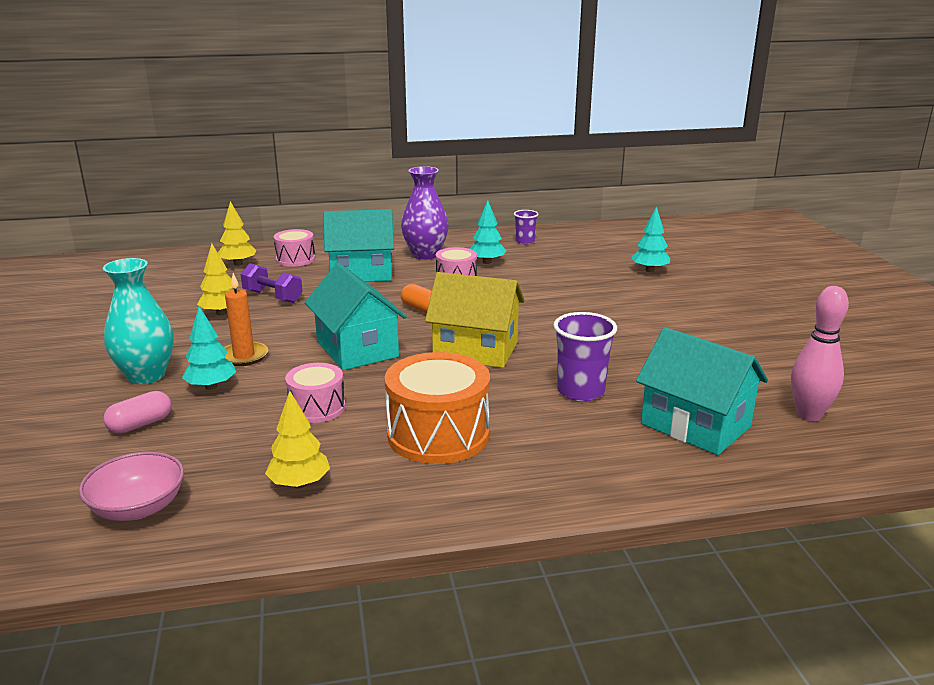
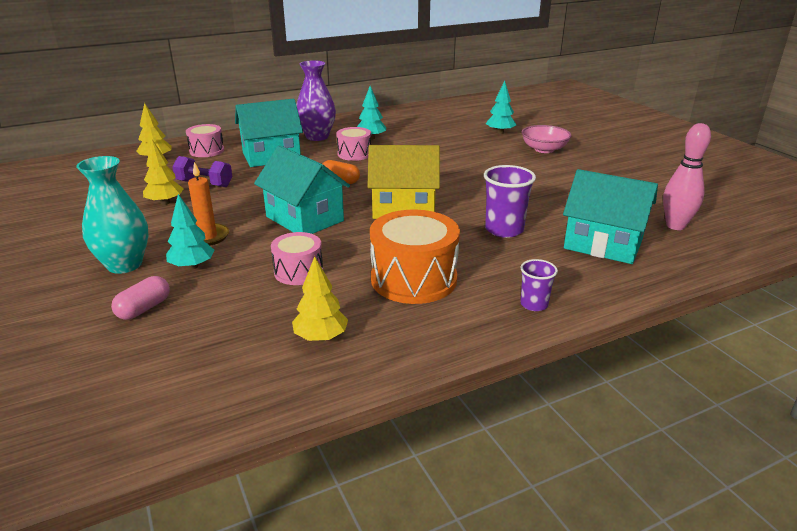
camera: 15 degrees left, 5 degrees up
(138, 507) = (184, 382): pink bowl -> pink bowl (544, 149)
(525, 241) = (392, 119): purple cup -> purple cup (534, 304)

